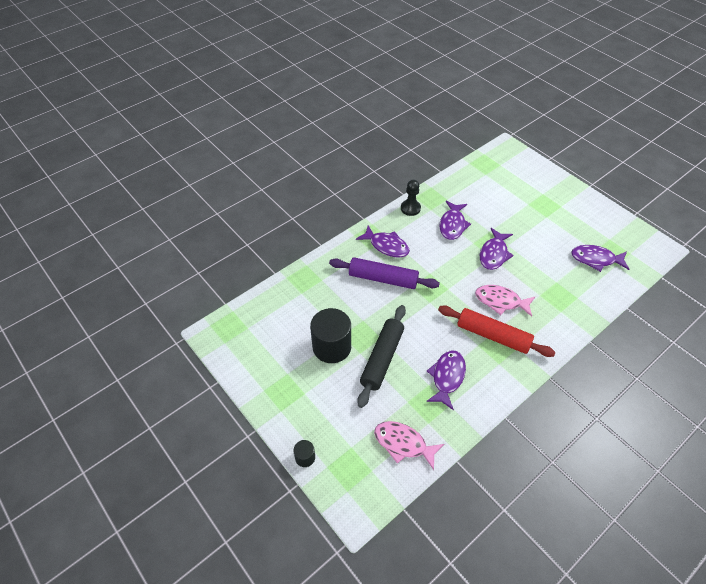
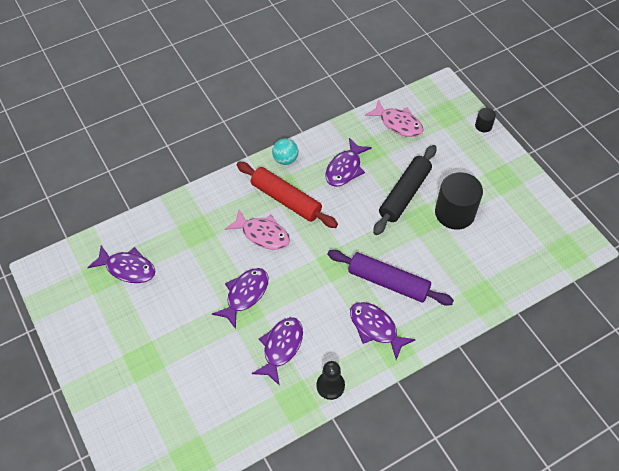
camera: 170 degrees left, 5 degrees up
(510, 378) = (285, 159): none -> turquoise ball

